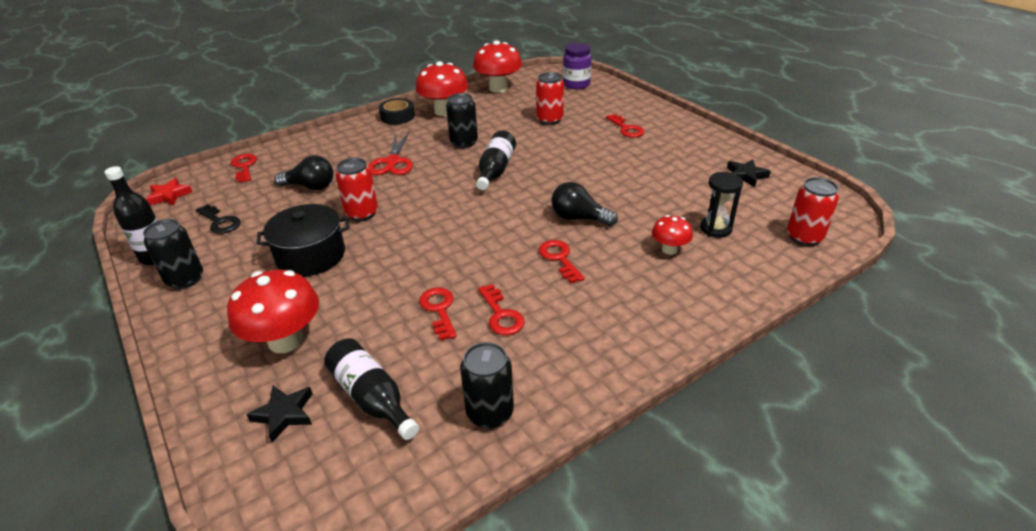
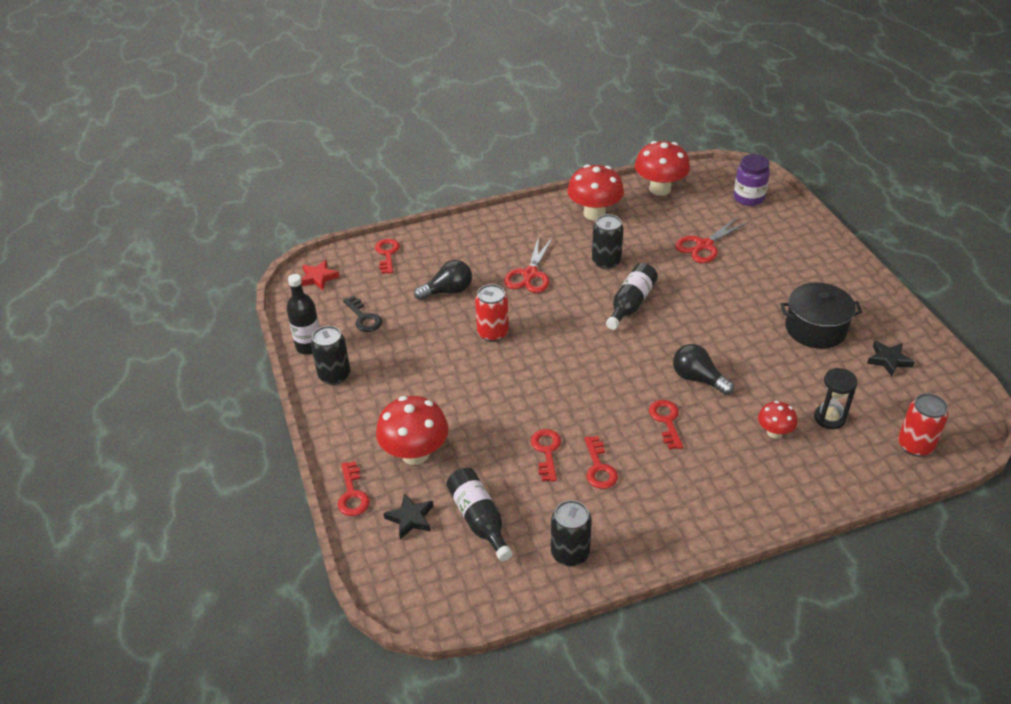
camera: 15 degrees right, 5 degrees up
(310, 186) = (448, 291): black light bulb -> black light bulb turned 45 degrees counterclockwise
(311, 256) = (442, 372): black pot -> black pot (815, 329)
(397, 116) = (544, 213): black tape -> none
(549, 120) = (704, 245): red can -> red scissors
(626, 129) = (784, 273): red key -> red key (352, 494)

